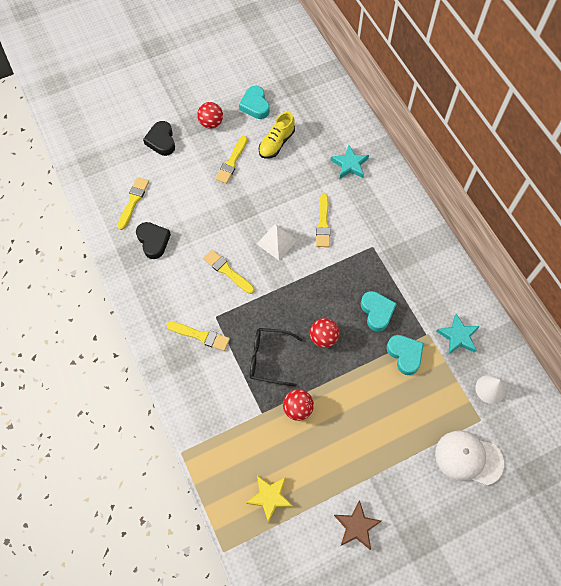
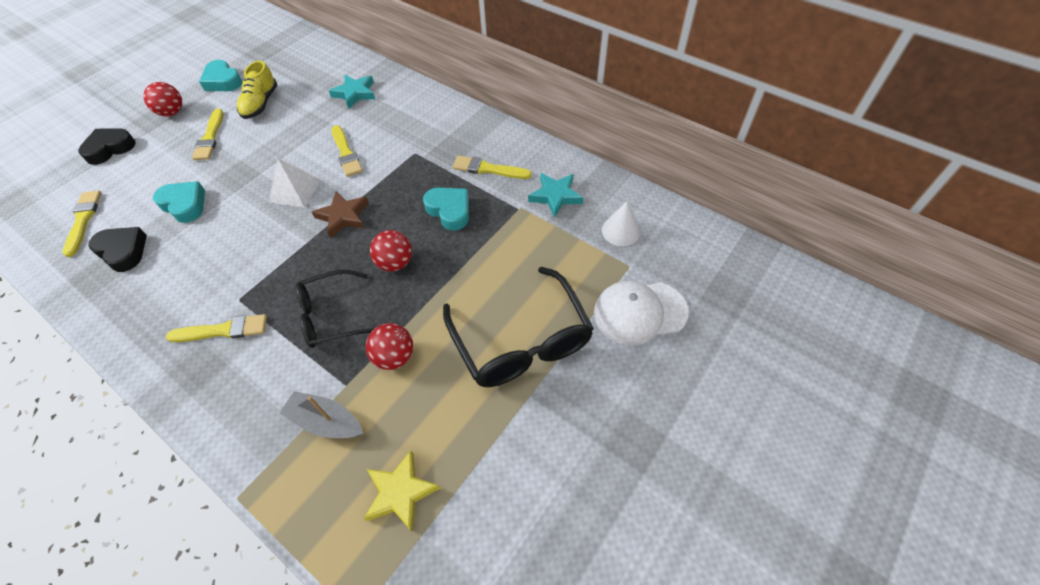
camera: 25 degrees left, 10 degrees down
(161, 141) = (110, 149): black heart -> black heart turned 90 degrees clockwise
(227, 271) = (239, 244): yellow brush -> yellow brush (488, 169)
(243, 431) = (326, 421): none -> grey boat
(356, 526) = (543, 467): brown star -> brown star (343, 216)
(381, 438) = (521, 341): none -> black glasses
(405, 355) = (504, 239): turquoise heart -> turquoise heart (184, 205)

